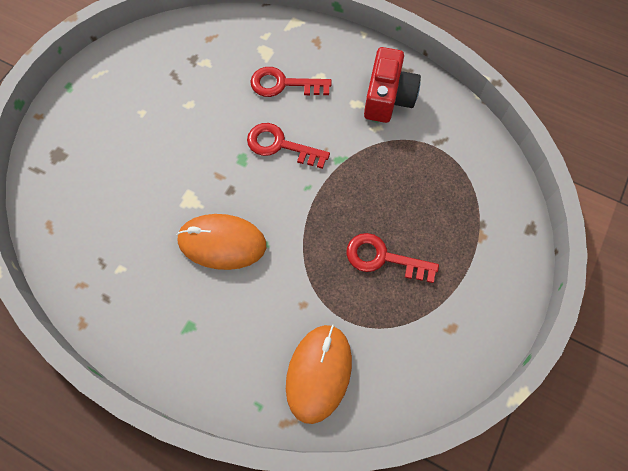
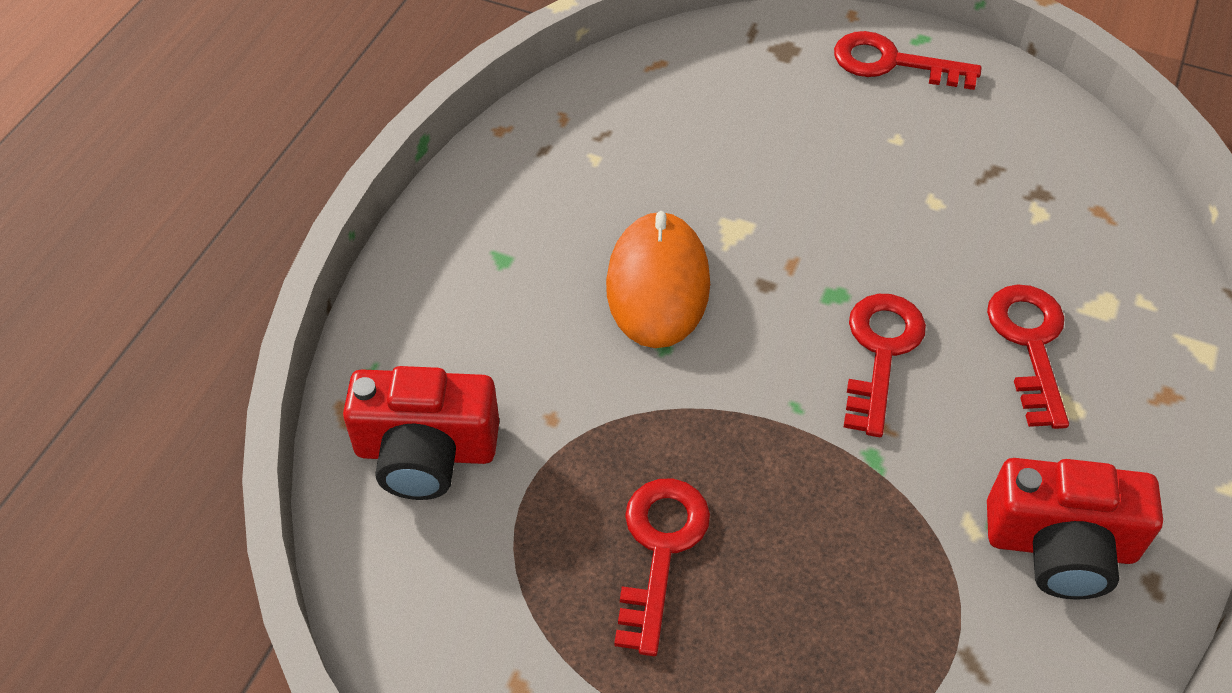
camera: 85 degrees right, 15 degrees down
(84, 103) = (892, 63): none -> red key
(319, 373) = (426, 452): orange mouse -> red camera

